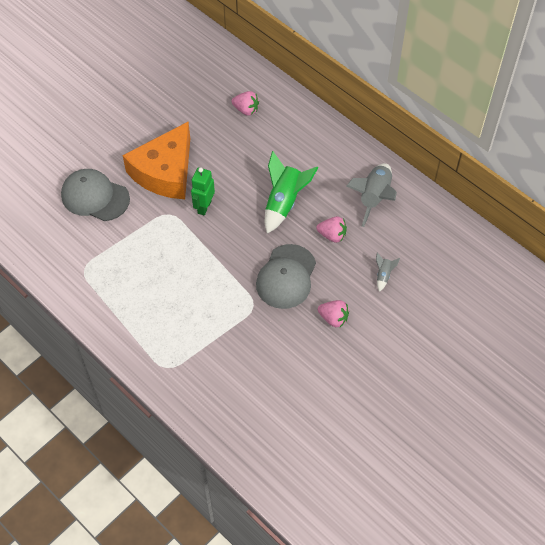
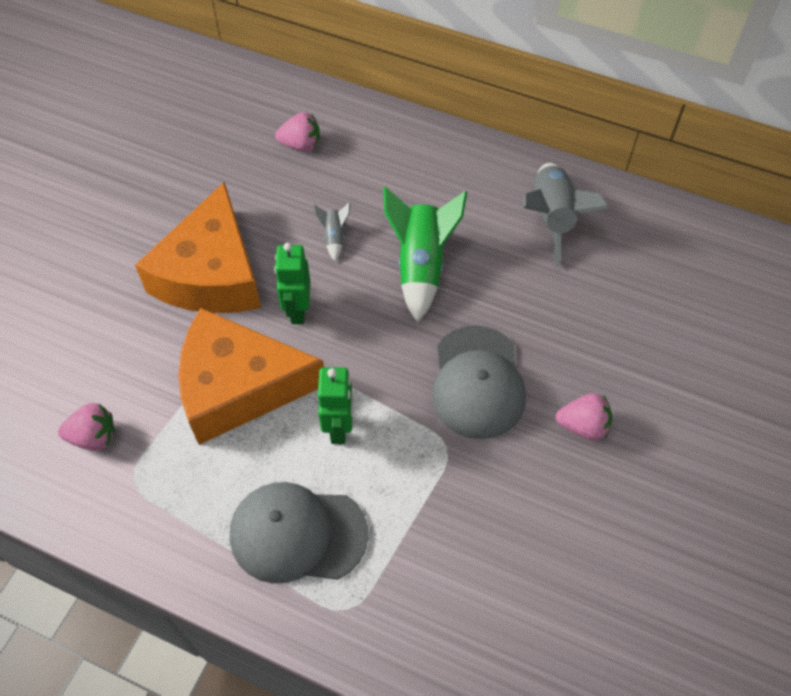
camera: 20 degrees left, 0 degrees up
(95, 197) = (108, 348): grey cap -> grey cap (297, 534)
(155, 238) = (238, 387): none -> orange cheese
(200, 277) = (339, 428): none -> green robot
(332, 235) = (517, 294): pink strawberry -> pink strawberry (94, 437)
(383, 275) = (624, 332): grey rocket -> grey rocket (334, 237)

